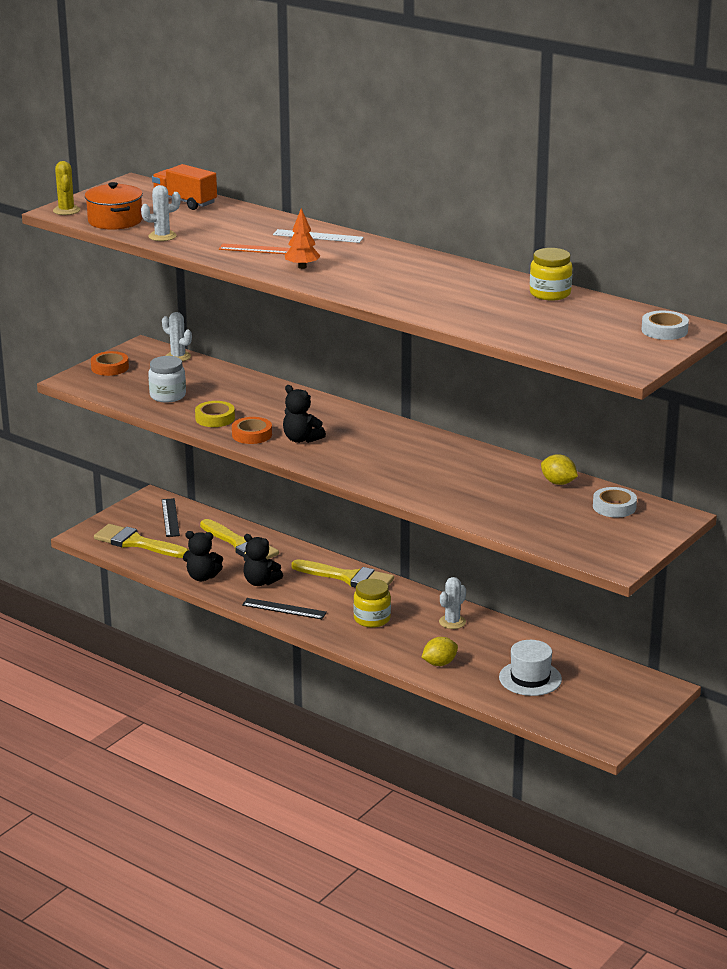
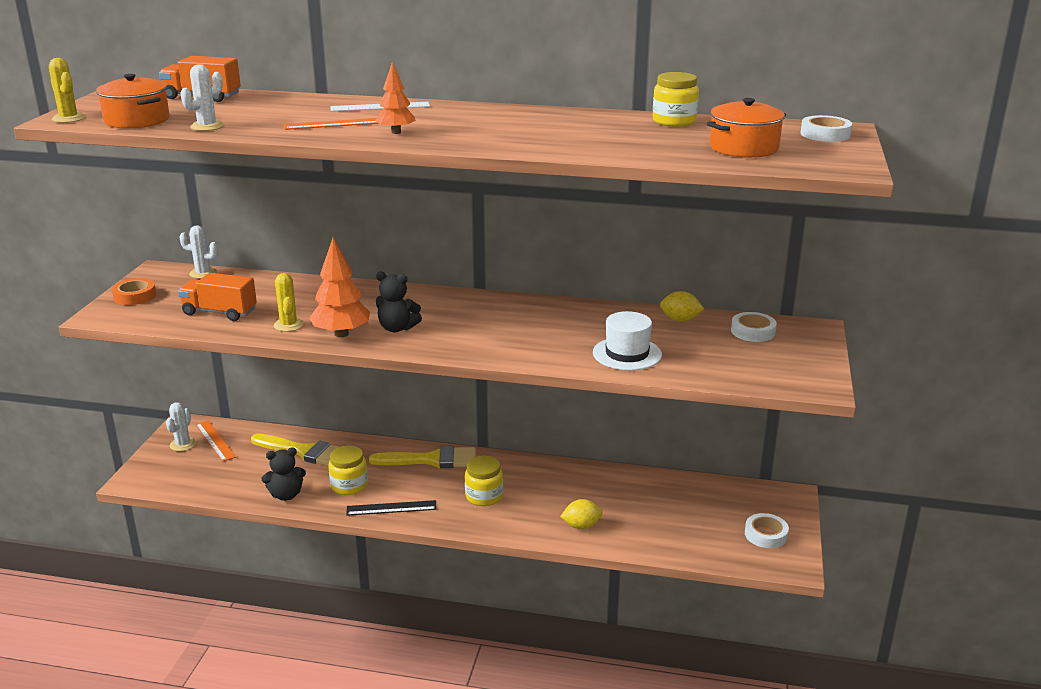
camera: 25 degrees left, 0 degrees up
(136, 543) = (194, 475): yellow brush -> none
(167, 396) = (219, 312): white jar -> orange truck
(170, 517) = (215, 440): black ruler -> orange ruler
(215, 418) = (288, 325): yellow tape -> yellow cactus
(252, 435) = (341, 334): orange tape -> orange tree
(260, 582) = (349, 486): black teddy bear -> yellow jar
(439, 663) = (581, 526): yellow lemon -> yellow lemon turned 45 degrees clockwise
(452, 622) = (559, 480): white cactus -> white cactus (183, 444)
(530, 678) = (673, 518): white hat -> white hat (627, 354)
(569, 332) = (744, 148): none -> orange pot
(604, 712) = (766, 535): none -> white tape

